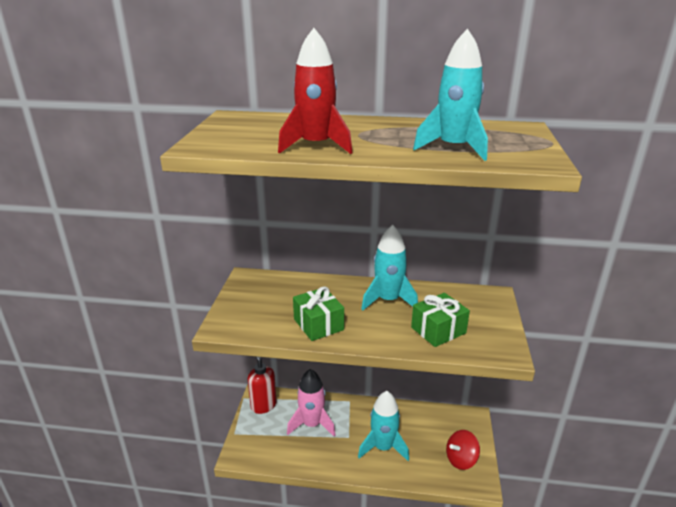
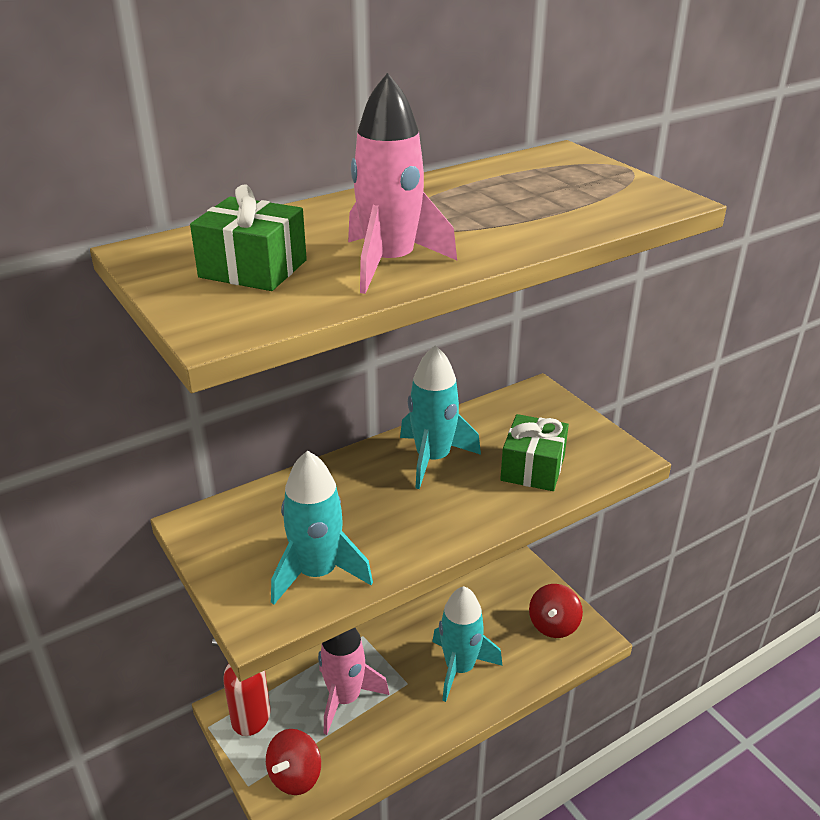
camera: 40 degrees left, 5 degrees up
(256, 443) = (295, 776): none -> red spinning top
(316, 146) = (390, 264): red rocket -> pink rocket
(318, 324) = (388, 538): green gift -> green gift (253, 269)
(454, 148) = (553, 210): turquoise rocket -> turquoise rocket (317, 573)

